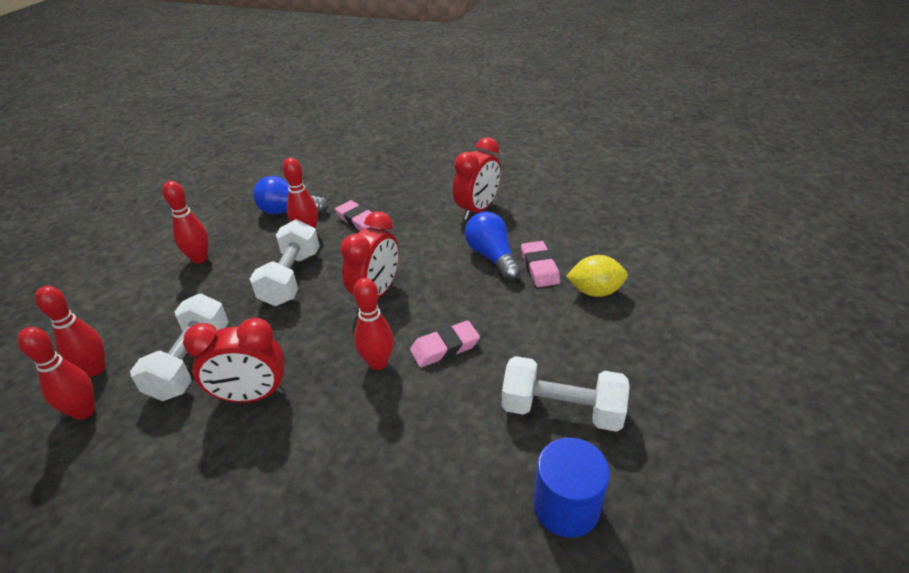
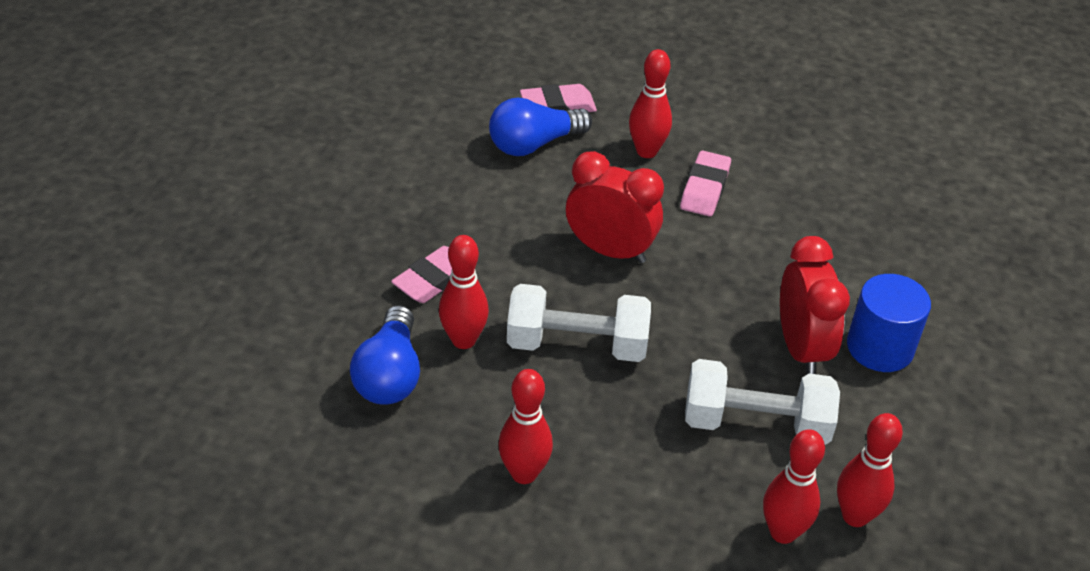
camera: 95 degrees left, 5 degrees up
(378, 363) = (735, 242): red bowling pin -> red bowling pin (646, 151)
(445, 347) = (705, 188): pink eraser -> pink eraser turned 45 degrees clockwise
(477, 210) = (418, 152): red clock -> none
(561, 410) = (780, 112): white dumbbell -> none
(566, 506) = (882, 120): blue cylinder -> blue cylinder (880, 347)
(595, 291) = (603, 69): yellow lemon -> none

